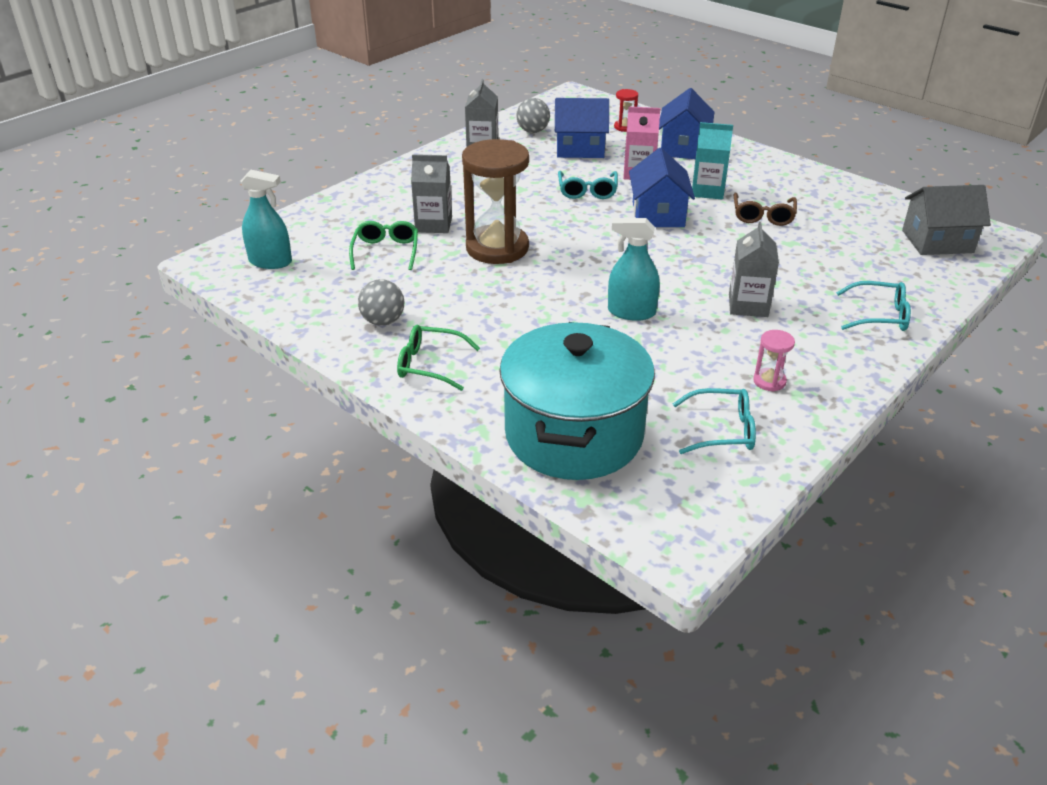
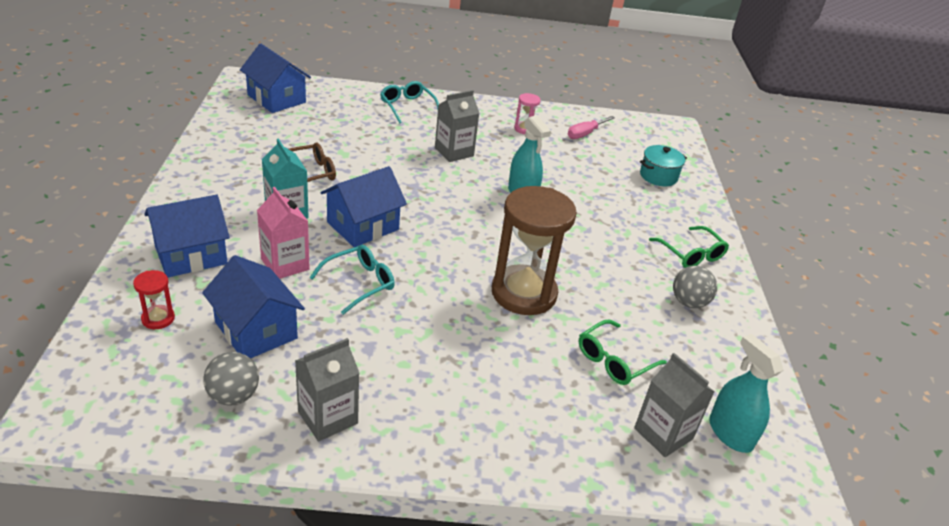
camera: 135 degrees left, 0 degrees up
(433, 224) = (536, 356): grey carton -> grey carton (663, 433)
(574, 435) = (658, 176): turquoise pot -> turquoise pot, size x0.43
(723, 430) = (585, 134): turquoise glasses -> pink screwdriver
(937, 241) = (276, 99): grey house -> blue house

